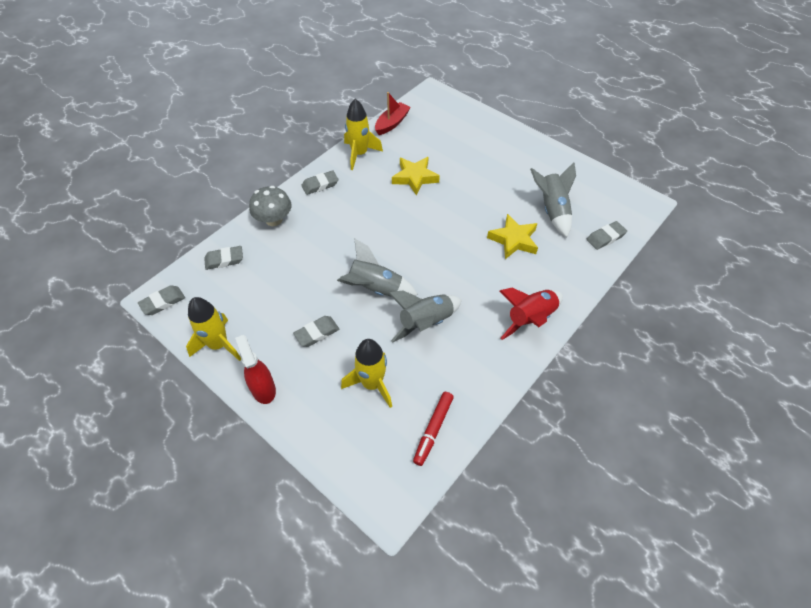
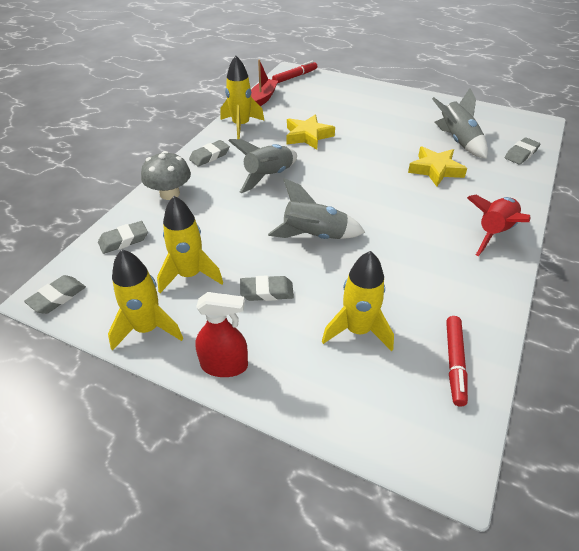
camera: 15 degrees left, 10 degrees down
(263, 389) = (224, 365): red spray bottle -> red spray bottle turned 135 degrees clockwise
(264, 304) = (190, 275): none -> yellow rocket
(317, 333) = (267, 291): grey eraser -> grey eraser turned 45 degrees clockwise
(426, 323) = (386, 257): grey rocket -> grey rocket (268, 176)
(433, 100) = (294, 77): none -> red marker

